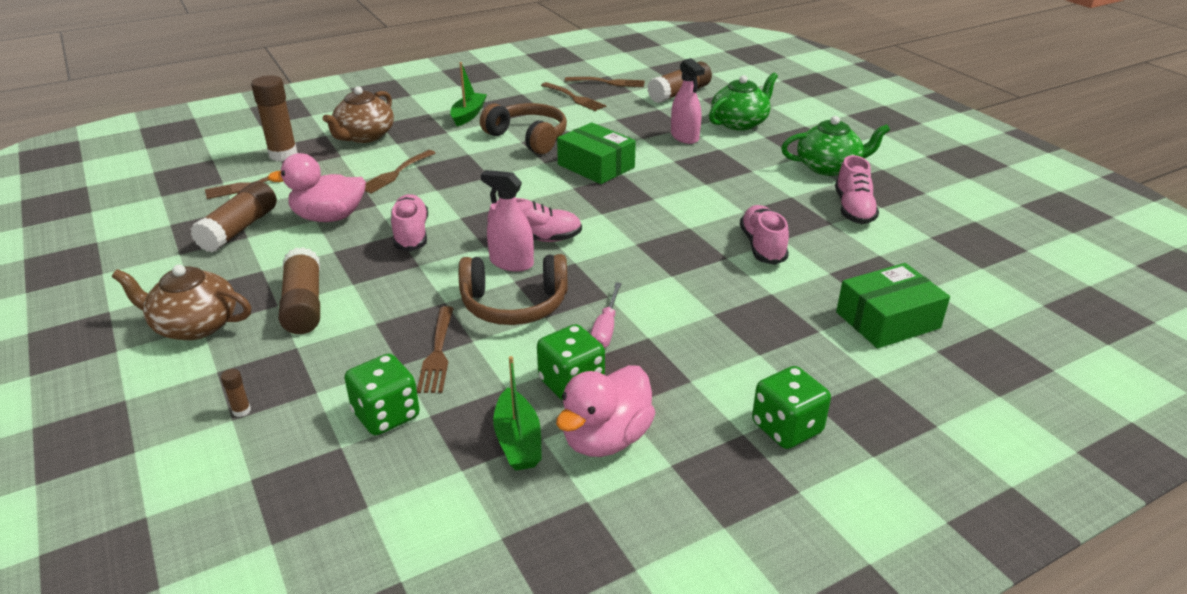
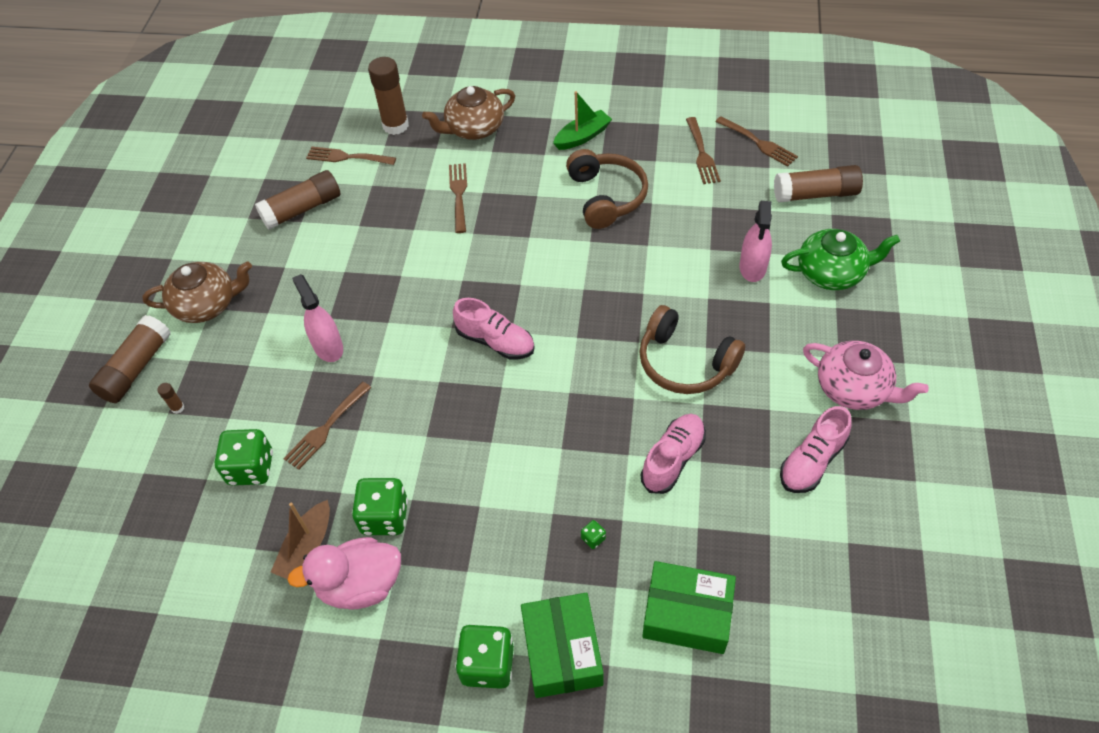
camera: 40 degrees right, 20 degrees up
(195, 325) = (207, 304): brown teapot -> brown teapot turned 120 degrees clockwise
(304, 305) = (283, 322): brown glue stick -> brown glue stick (136, 368)
(329, 217) = (370, 227): pink duck -> none
(395, 173) = (458, 194): brown fork -> brown fork turned 105 degrees clockwise
(411, 234) = (410, 281): pink shoe -> none
(511, 263) = (454, 359): pink spray bottle -> pink spray bottle (328, 347)
(514, 305) = (416, 409): brown headphones -> brown headphones (685, 363)
(518, 441) = (307, 547): green boat -> brown boat
(596, 166) = (629, 269): green box -> green box (562, 651)
(605, 329) = (457, 477): pink screwdriver -> none
(765, 313) = (593, 538): none -> green dice
(829, 167) = (853, 388): green teapot -> pink teapot

